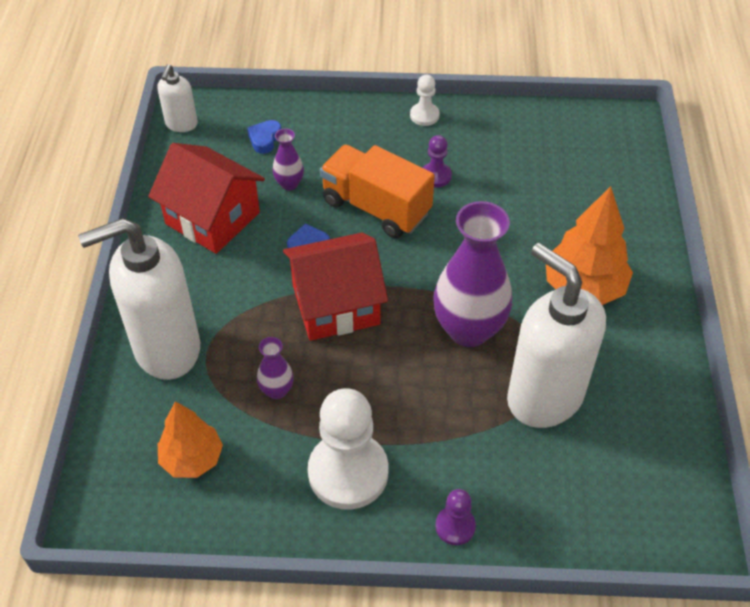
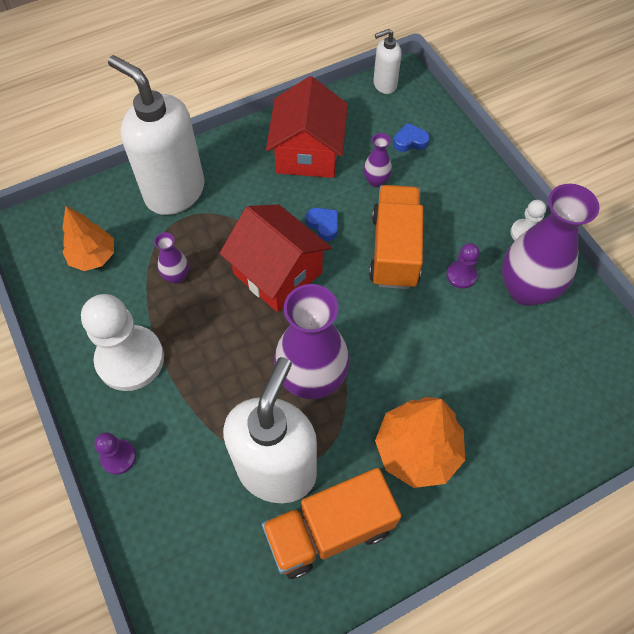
camera: 60 degrees right, 10 degrees up
(479, 143) = (526, 289): none -> purple vase
(622, 383) = (329, 530): none -> orange truck

